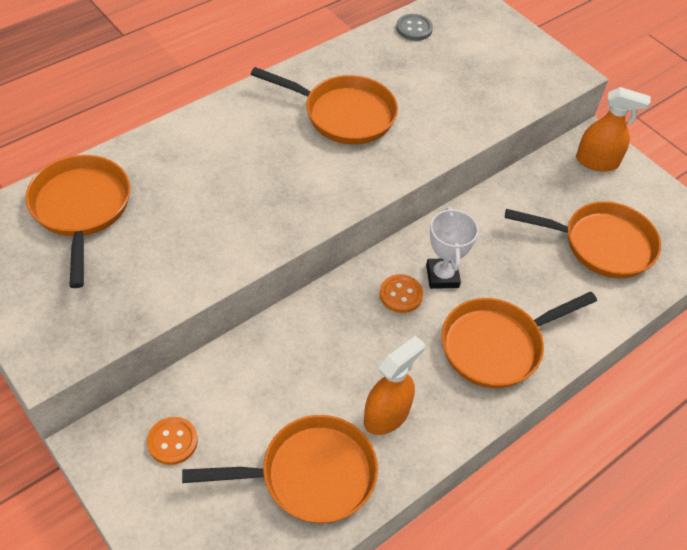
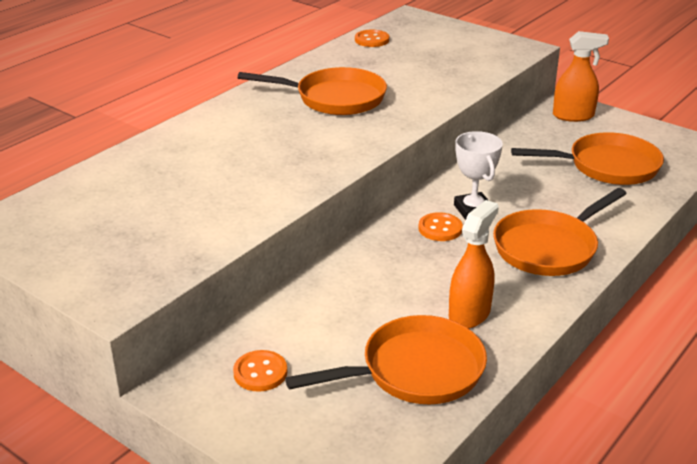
camera: 10 degrees left, 20 degrees down
(81, 209) = (105, 194): orange pan -> none
(414, 29) = (372, 40): grey button -> orange button

